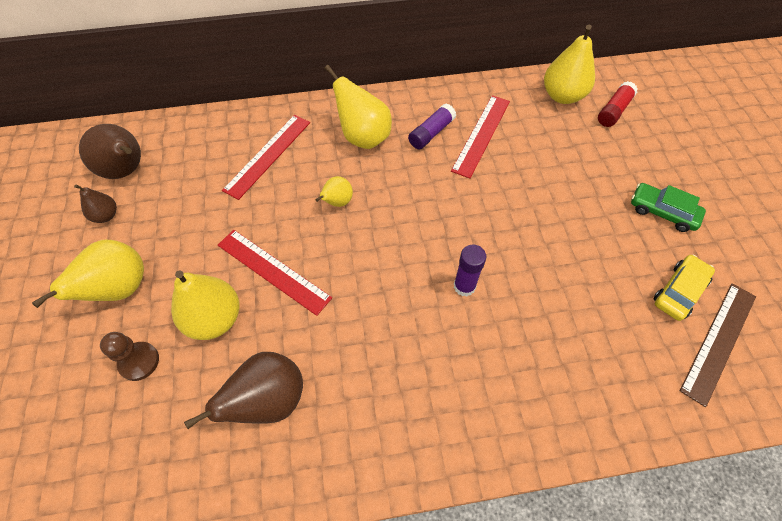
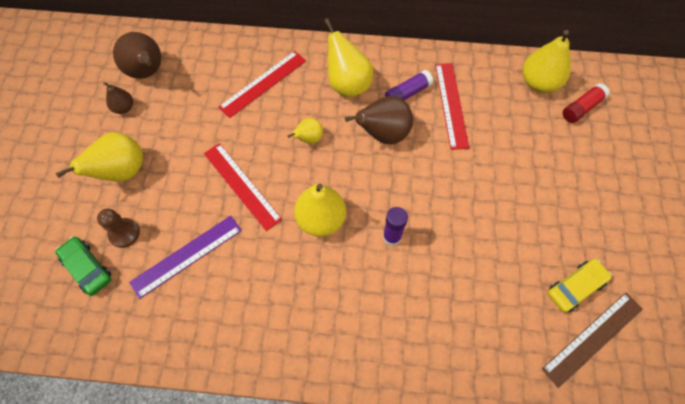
camera: 15 degrees right, 5 degrees up
(214, 319) = (187, 214): yellow pear -> yellow pear (320, 219)
(226, 369) = (187, 256): none -> purple ruler
(268, 400) = (212, 288): brown pear -> brown pear (383, 134)
(481, 135) = (451, 105): red ruler -> red ruler turned 45 degrees counterclockwise
(662, 212) = (589, 213): green car -> green car (87, 268)

